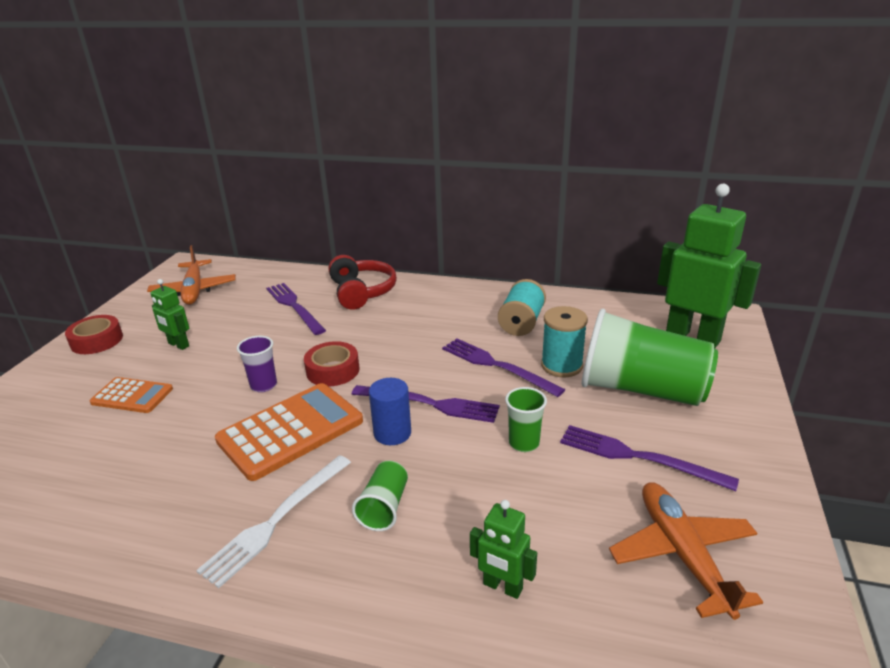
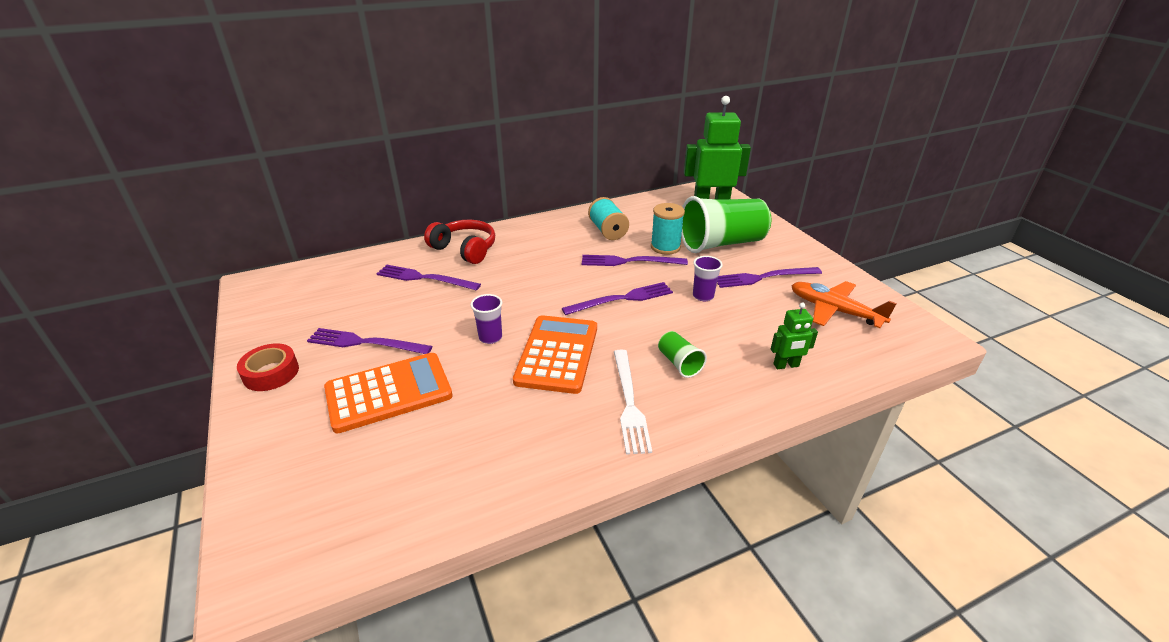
camera: 40 degrees left, 5 degrees up
(132, 396) = (389, 392): orange calculator -> orange calculator, size x1.72
(178, 345) = (365, 343): green robot -> purple fork
(194, 290) = (303, 299): orange plane -> none
(333, 370) = (527, 307): red tape -> none
(392, 433) = (624, 325): blue cylinder -> none
(524, 443) = (703, 296): green cup -> purple cup

